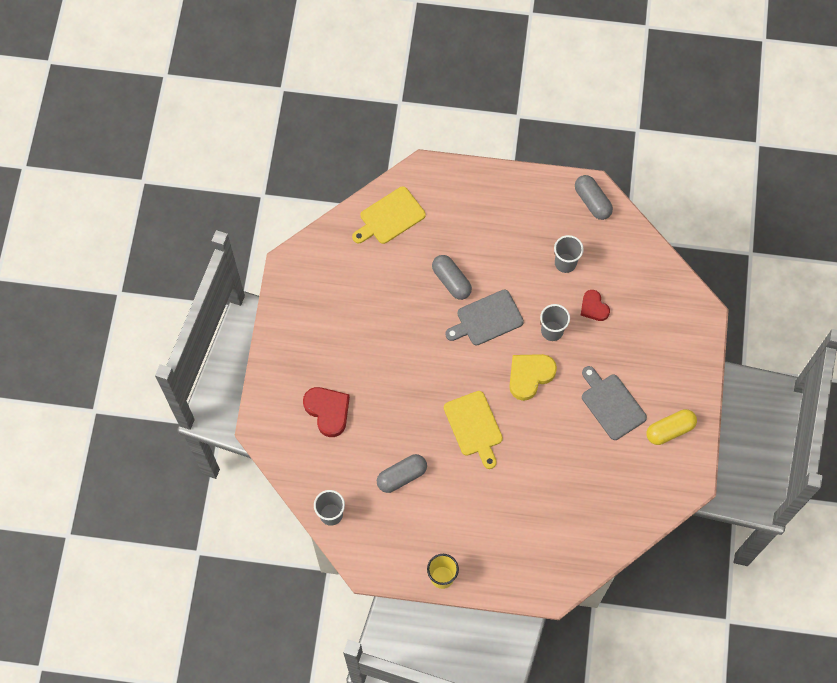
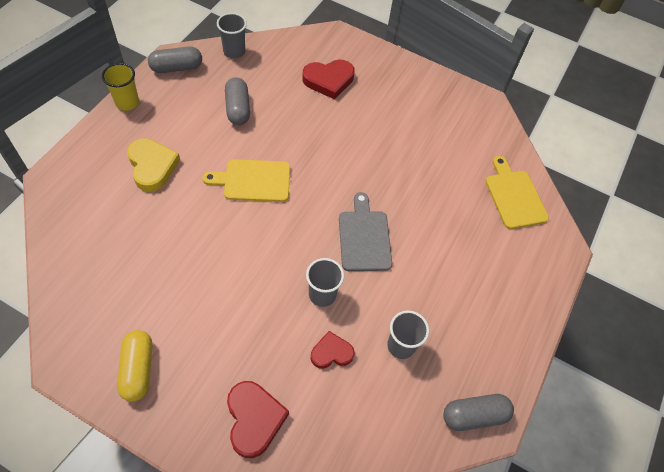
camera: 105 degrees right, 10 degrees down
(451, 281) = (421, 222): grey capsule -> grey capsule (176, 68)
(530, 376) = (281, 251): yellow heart -> yellow heart (152, 166)
(611, 404) = (205, 318): grey cutting board -> none
(664, 338) = (254, 419): none -> red heart

